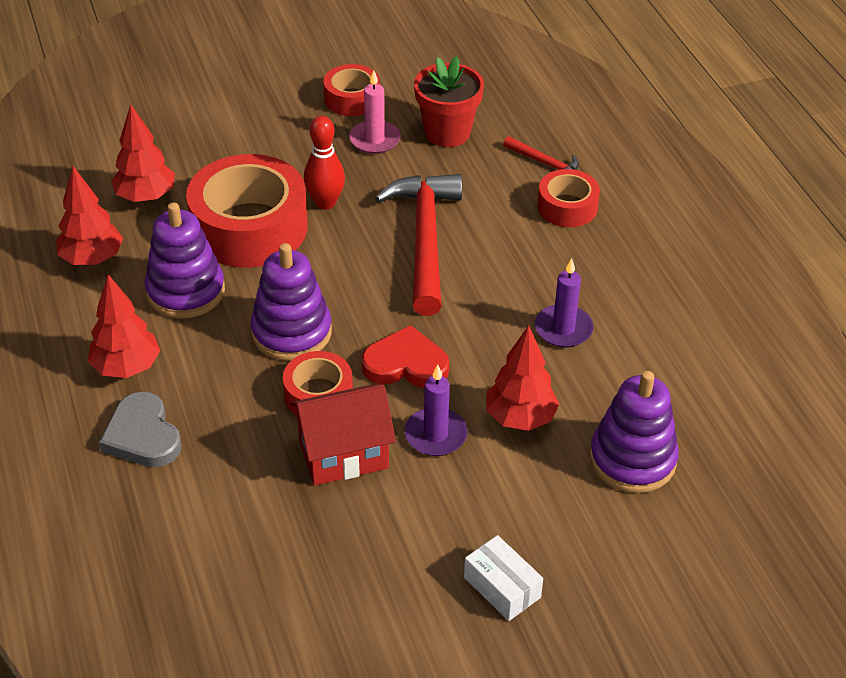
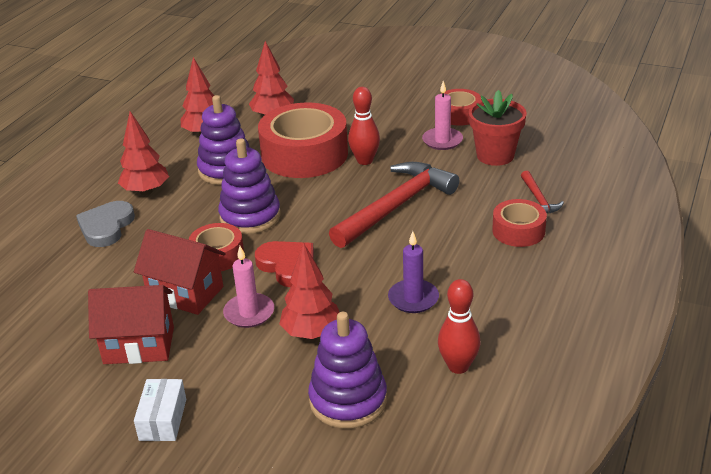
camera: 45 degrees right, 10 degrees down
(375, 536) = (139, 345): none -> red house
(435, 435) = (249, 313): purple candle -> pink candle
(678, 370) = (458, 366): none -> red bowling pin

